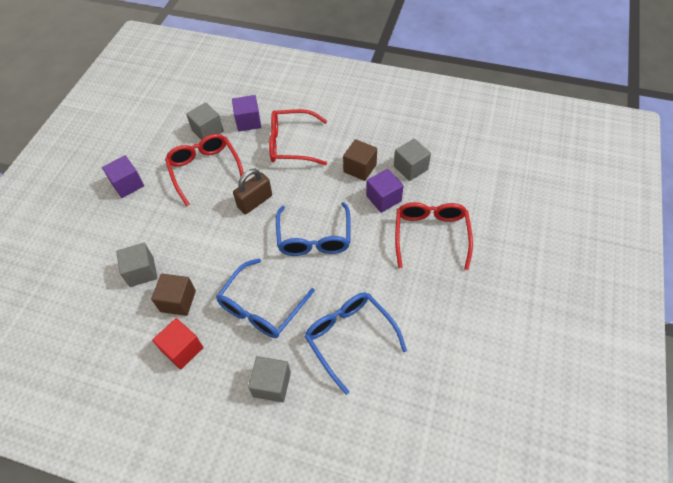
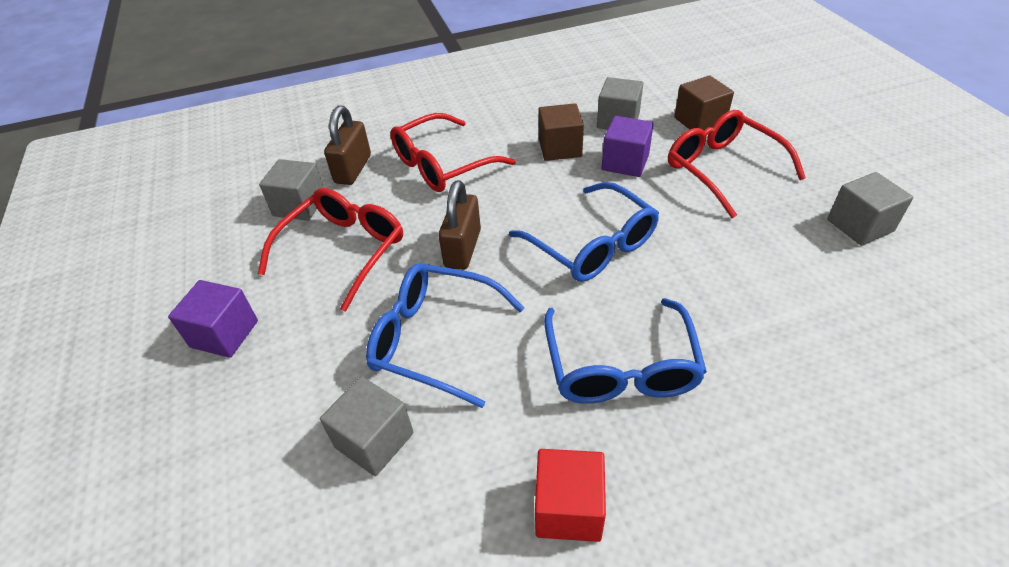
camera: 35 degrees left, 10 degrees down
(178, 301) = (483, 442): brown cube -> brown cube (699, 121)
(205, 170) = (344, 250): red glasses -> red glasses turned 90 degrees clockwise
(248, 121) = (353, 169): purple cube -> brown padlock
(272, 384) = (756, 457): grey cube -> grey cube (860, 225)
(349, 337) = (776, 327): blue glasses -> blue glasses (434, 339)

